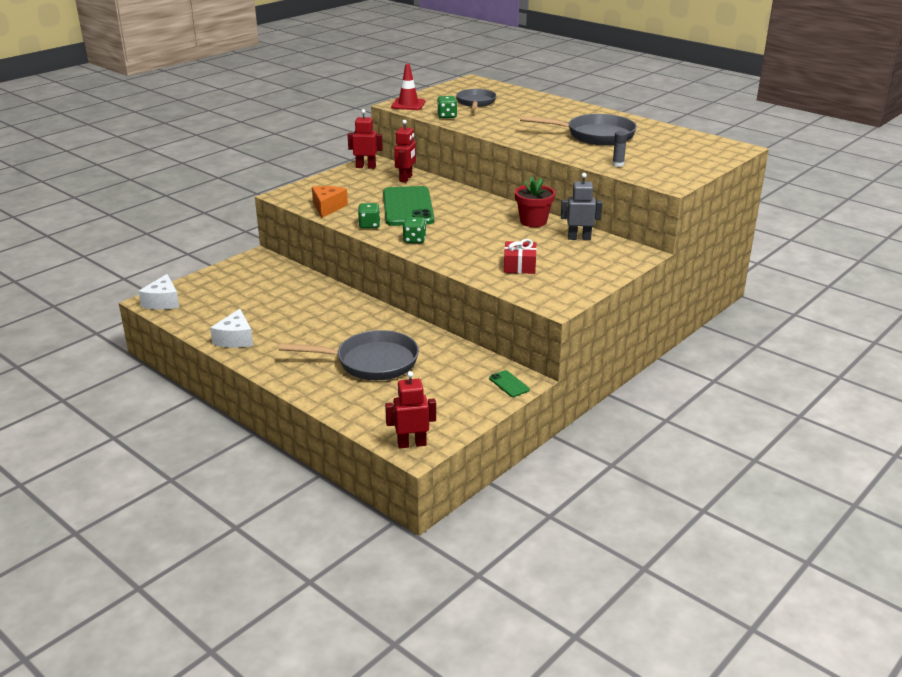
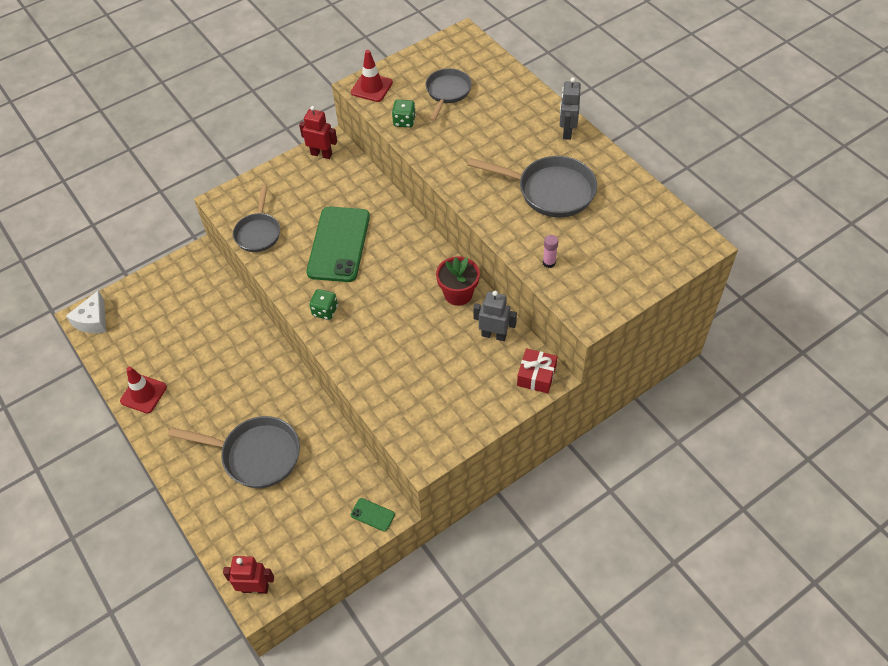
camera: 15 degrees right, 25 degrees up
(235, 339) = (143, 394): white cheese -> red traffic cone
(327, 207) = (258, 233): orange cheese -> grey pan
(369, 225) = (289, 275): green dice -> none
(406, 179) = (355, 185): red robot -> none
(509, 384) = (372, 515): green phone -> green phone turned 45 degrees counterclockwise
(519, 266) = (413, 379): red gift -> red gift (536, 376)
(589, 111) = (567, 131): none -> grey robot
(618, 164) = (549, 263): grey glue stick -> pink glue stick

